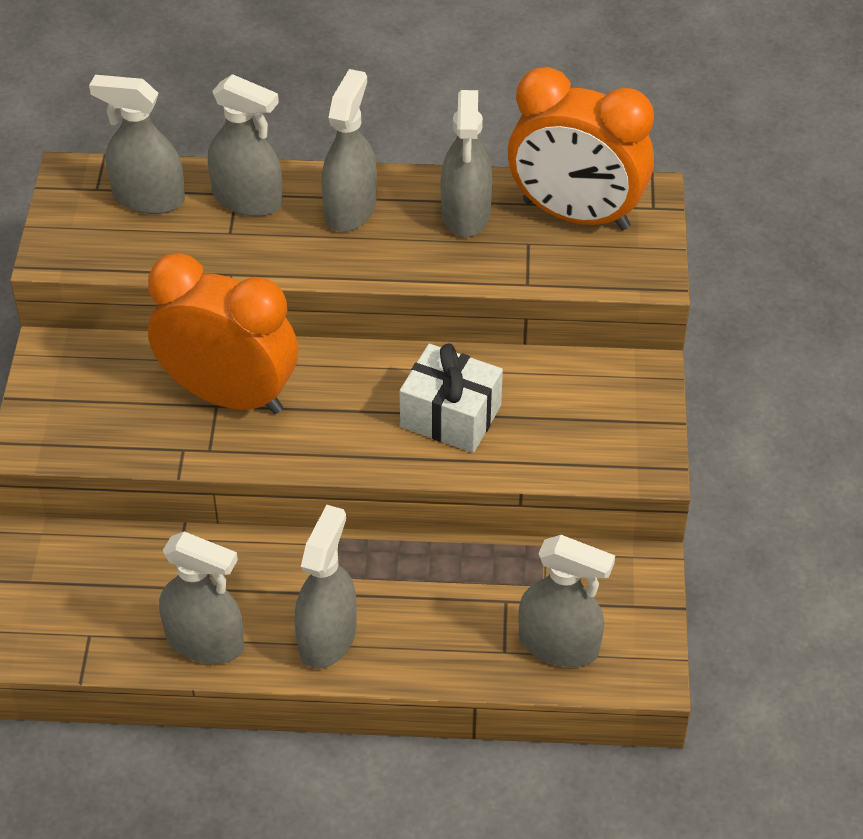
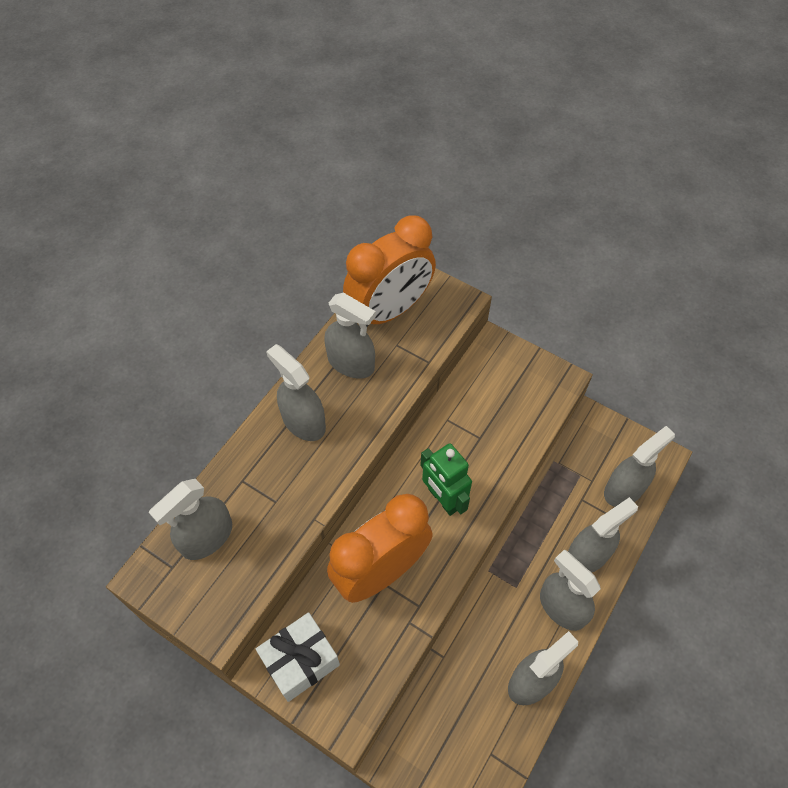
camera: 60 degrees left, 10 degrees up
(248, 199) = (253, 476): grey spray bottle -> grey spray bottle (587, 555)
(368, 414) = (443, 499): none -> green robot
(450, 416) = (470, 456): white gift -> white gift (300, 661)

